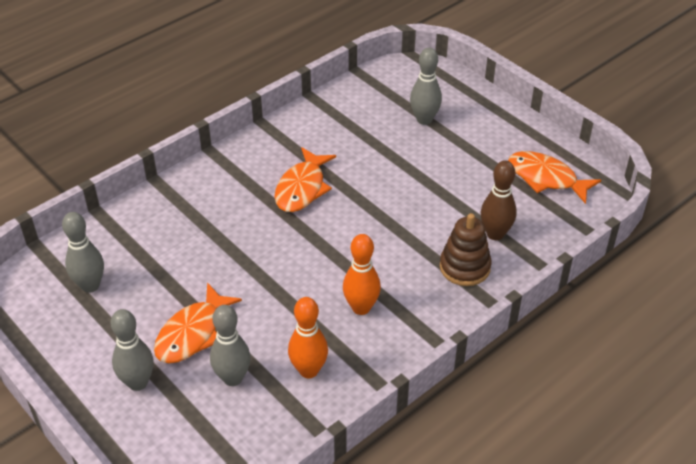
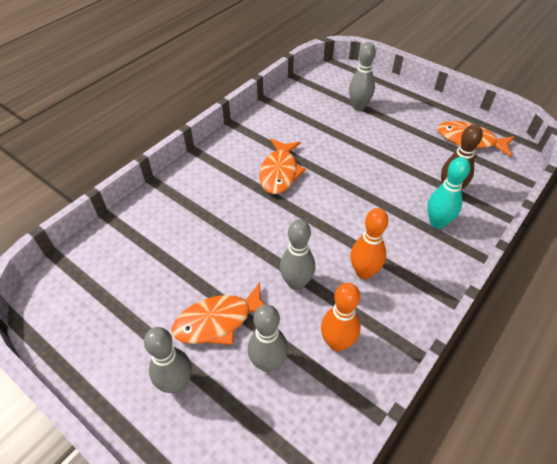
camera: 10 degrees left, 5 degrees up
(90, 285) = (111, 287): grey bowling pin -> grey bowling pin (296, 283)
(193, 333) = (218, 321): orange fish -> orange fish turned 45 degrees clockwise
(464, 267) = (437, 222): brown stacking toy -> turquoise bowling pin

